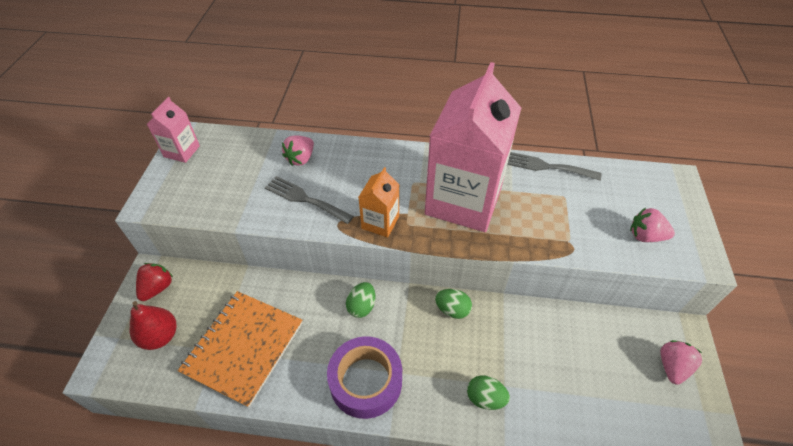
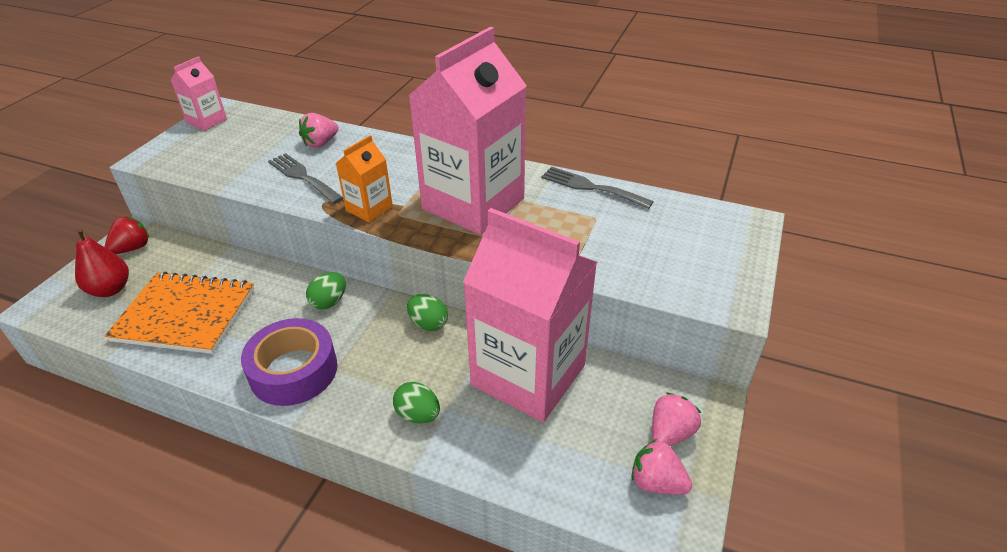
camera: 15 degrees right, 10 degrees down
(243, 347) = (185, 315): orange notebook -> orange notebook turned 60 degrees clockwise
(550, 340) = (528, 375): none -> pink carton
(645, 236) = (673, 269): pink strawberry -> pink strawberry (656, 482)

